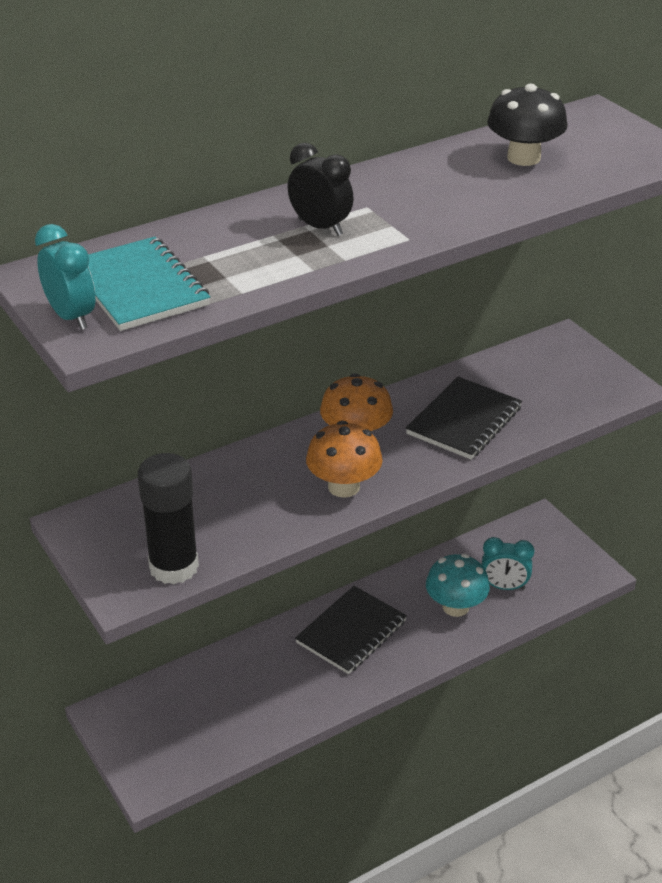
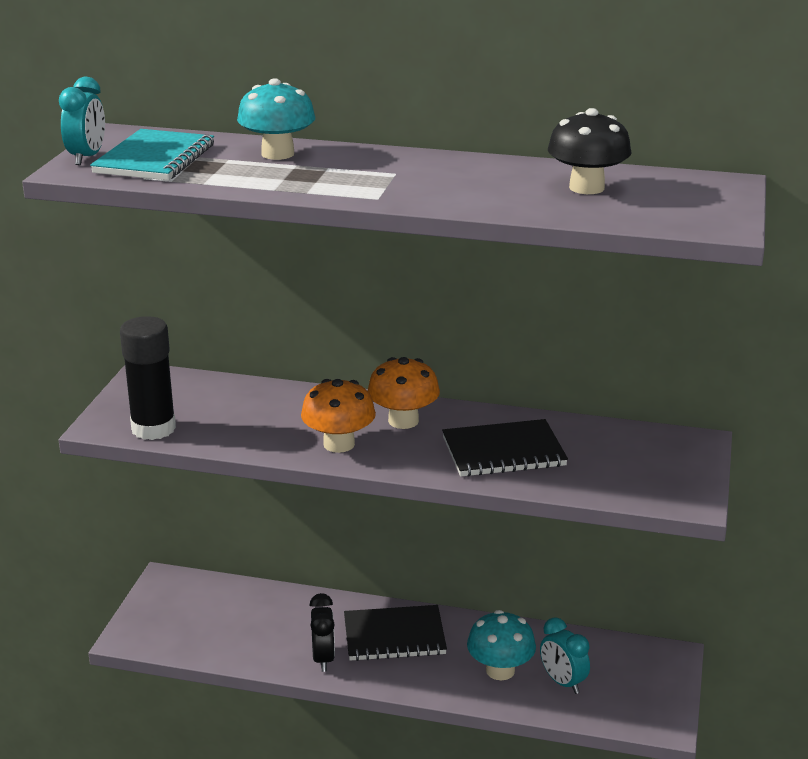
camera: 45 degrees right, 10 degrees down
(233, 230) = (278, 154): none -> turquoise mushroom
(320, 227) = (335, 171): black clock -> black clock (323, 658)

